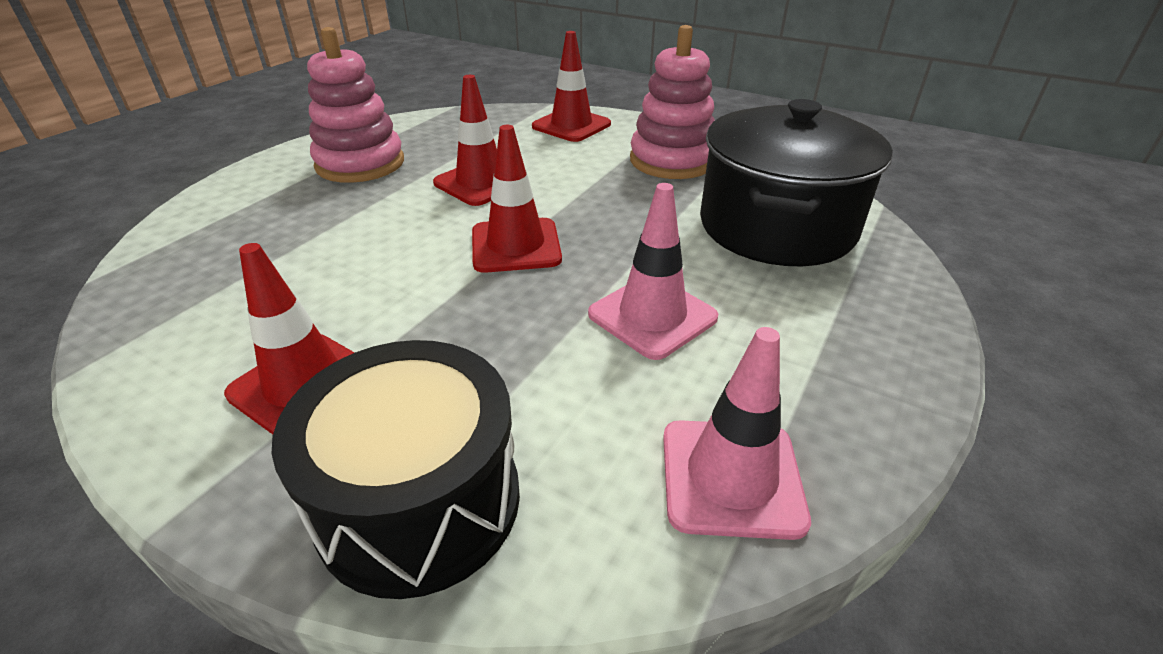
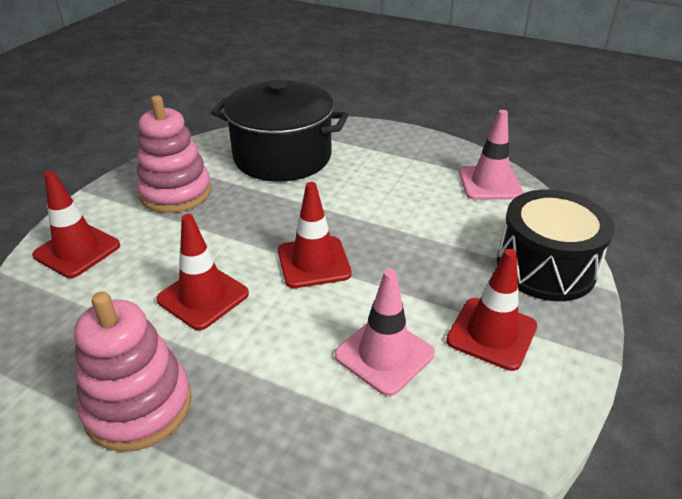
camera: 95 degrees left, 0 degrees up
(652, 316) = (385, 202): pink traffic cone -> pink traffic cone (384, 355)

